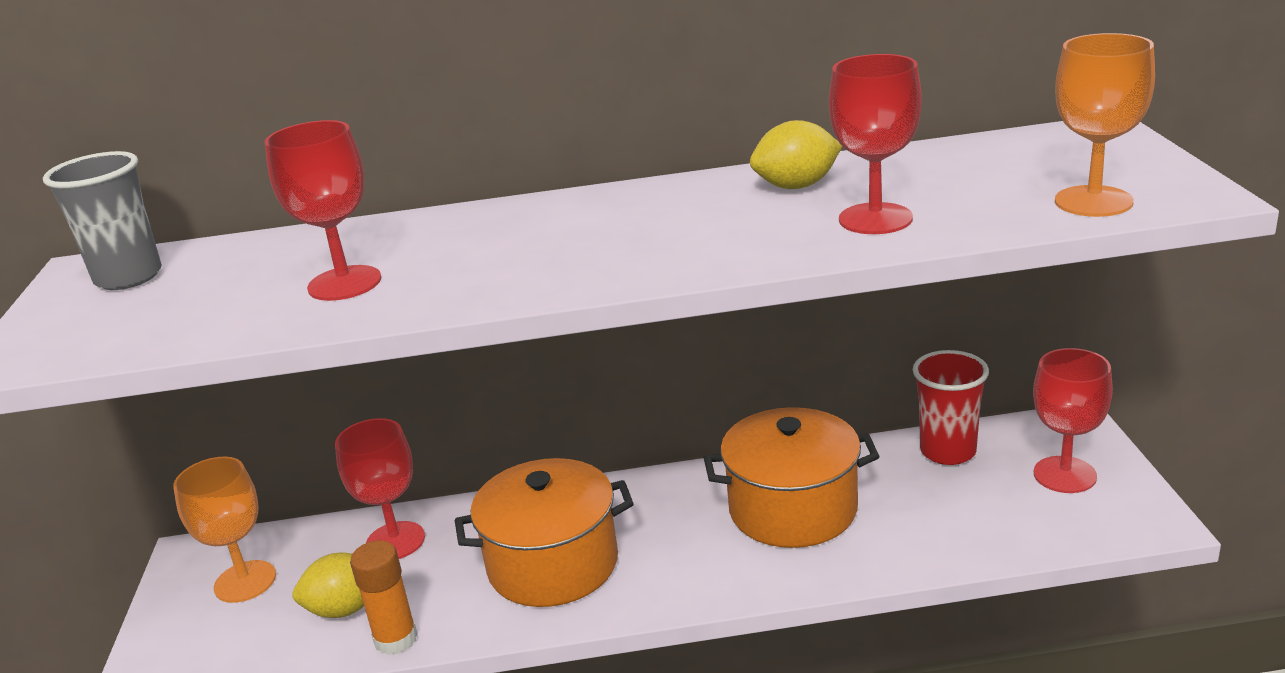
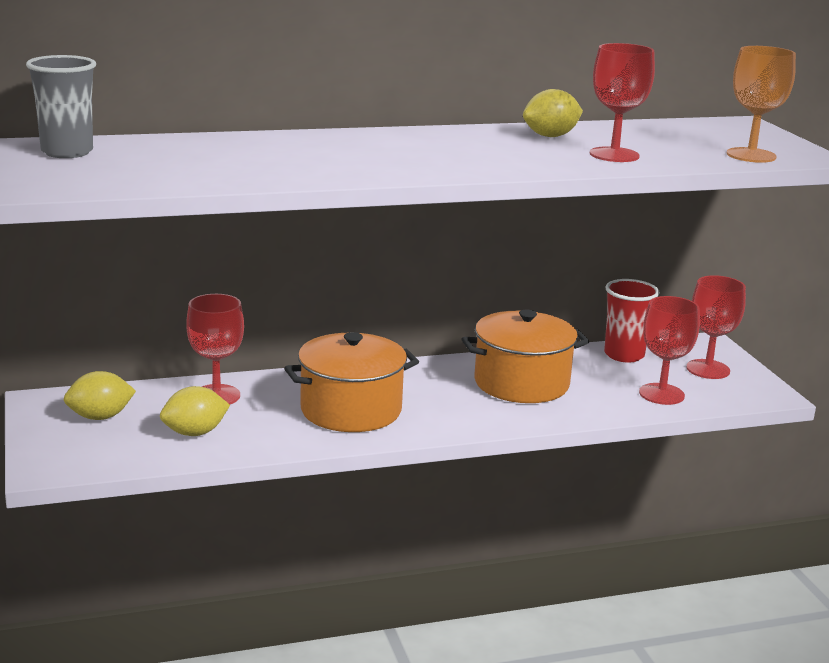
camera: 15 degrees left, 5 degrees down
(245, 581) = (100, 417): orange goblet -> yellow lemon
(344, 283) = (251, 164): red goblet -> red goblet (661, 394)
(396, 639) = (245, 449): orange glue stick -> none

